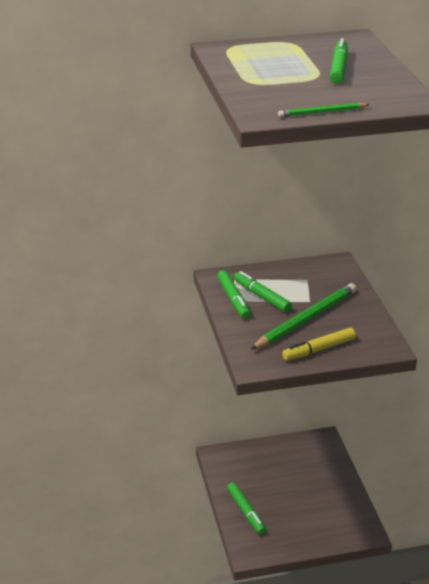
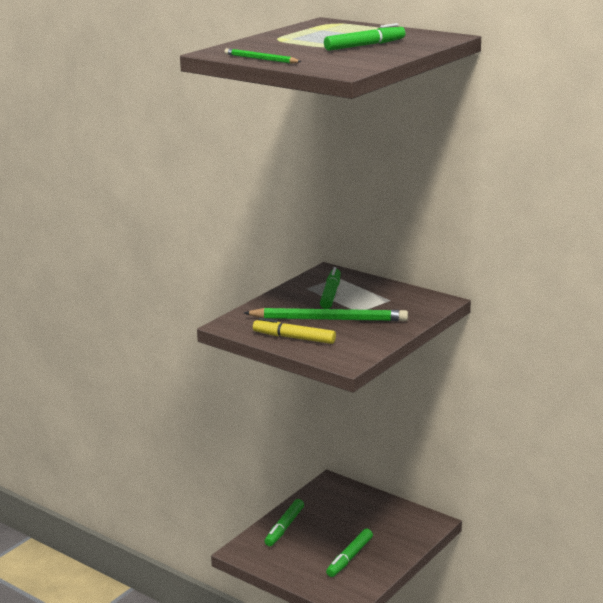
camera: 50 degrees right, 10 degrees down
(233, 299) = (307, 286): green marker -> green marker (350, 557)

